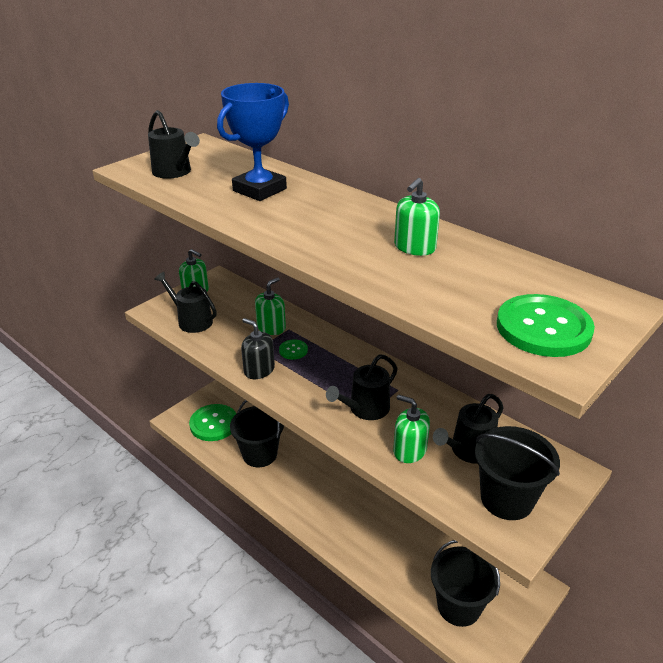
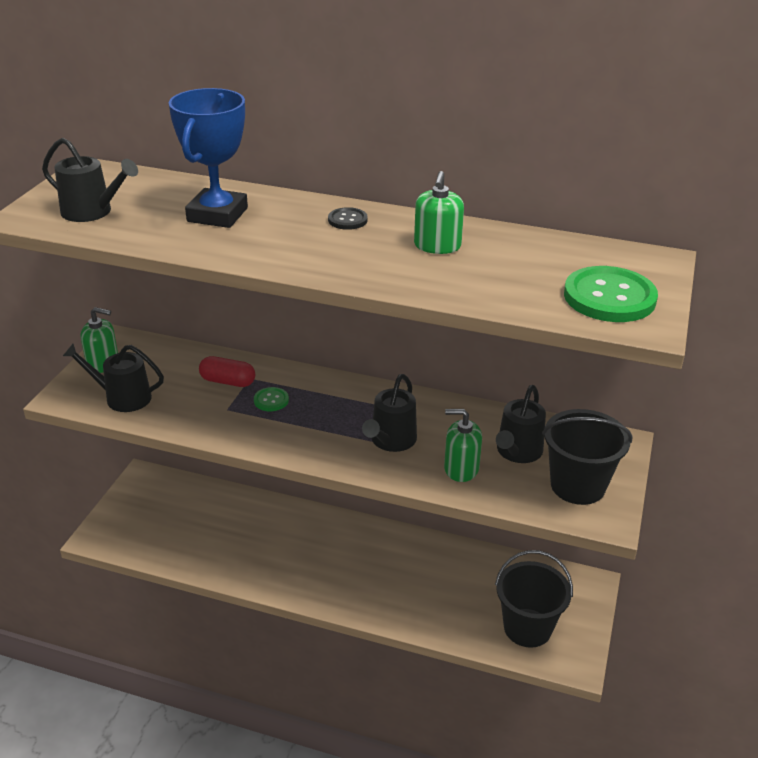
camera: 25 degrees left, 0 degrees up
(214, 424) = (149, 528): green button -> none
(259, 370) = (246, 432): black soap dispenser -> none
(259, 454) = (228, 545): black bucket -> none
(271, 327) = (228, 381): green soap dispenser -> red capsule
(356, 212) = (347, 220): none -> black button

